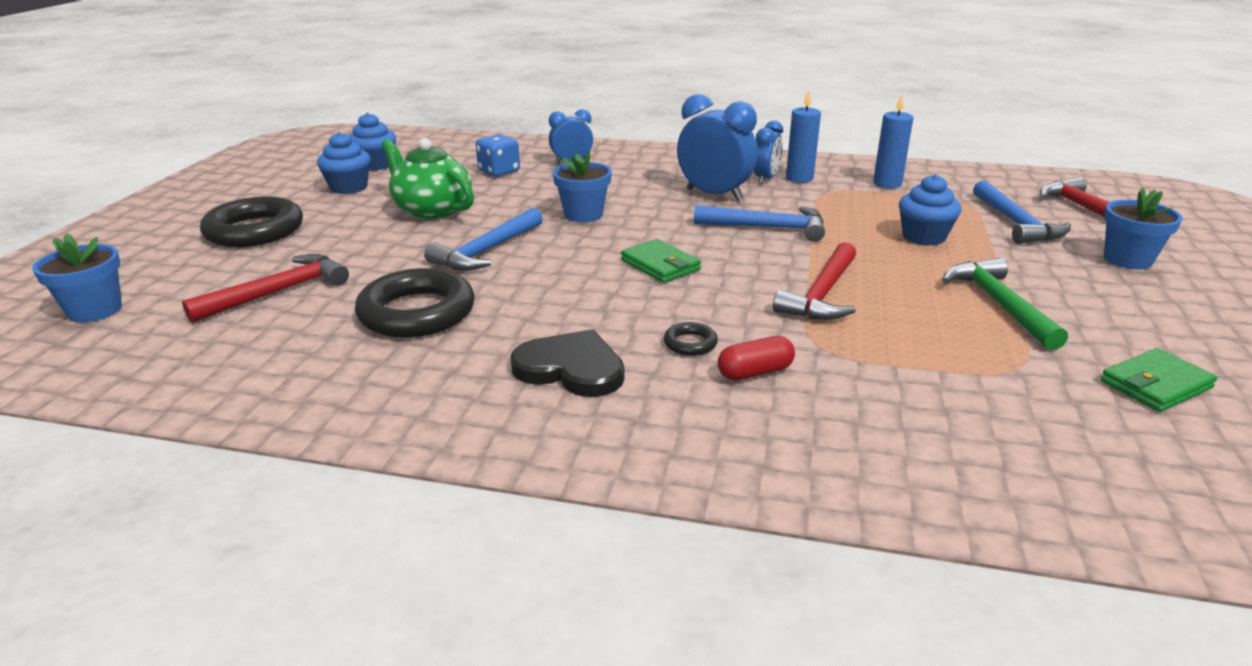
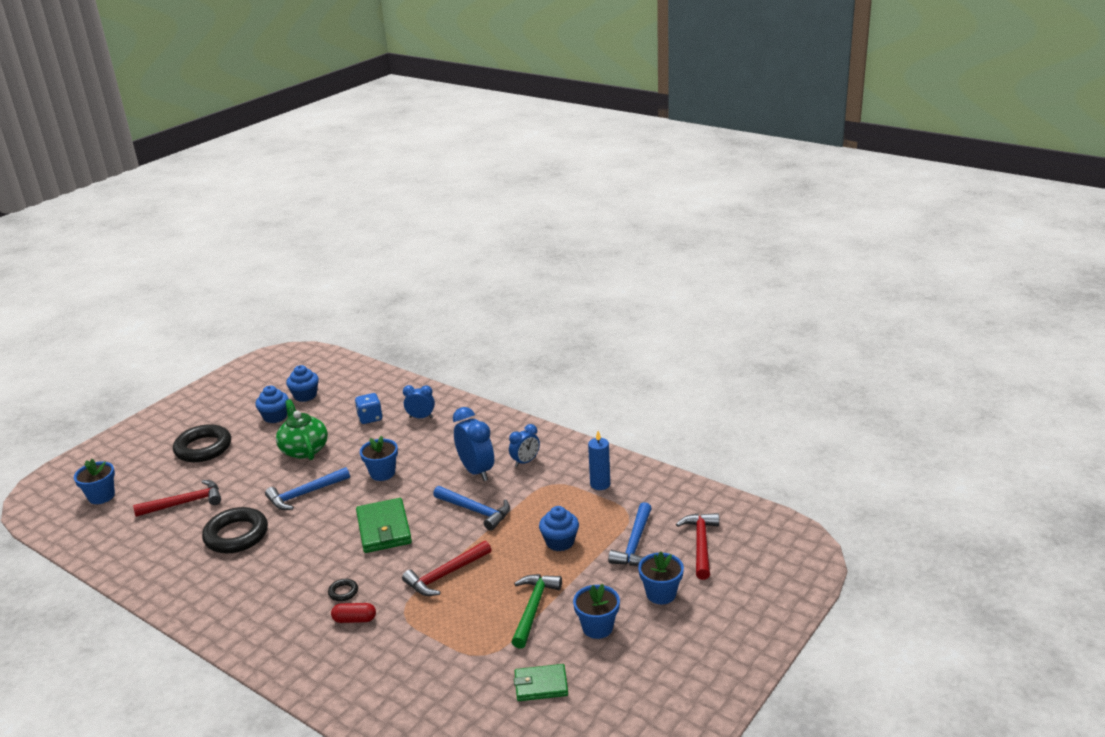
camera: 25 degrees right, 0 degrees up
(571, 368) = (275, 593): black heart -> none
(660, 265) = (384, 529): green wallet -> green wallet, size x1.56
(799, 178) = (548, 465): blue candle -> none
(1114, 306) = (597, 627): none -> blue flower pot

